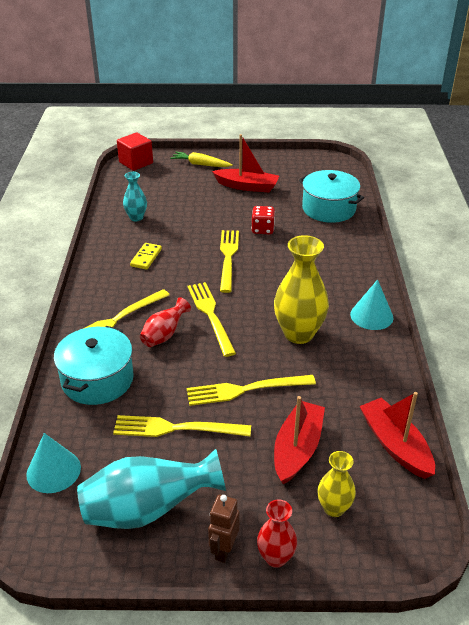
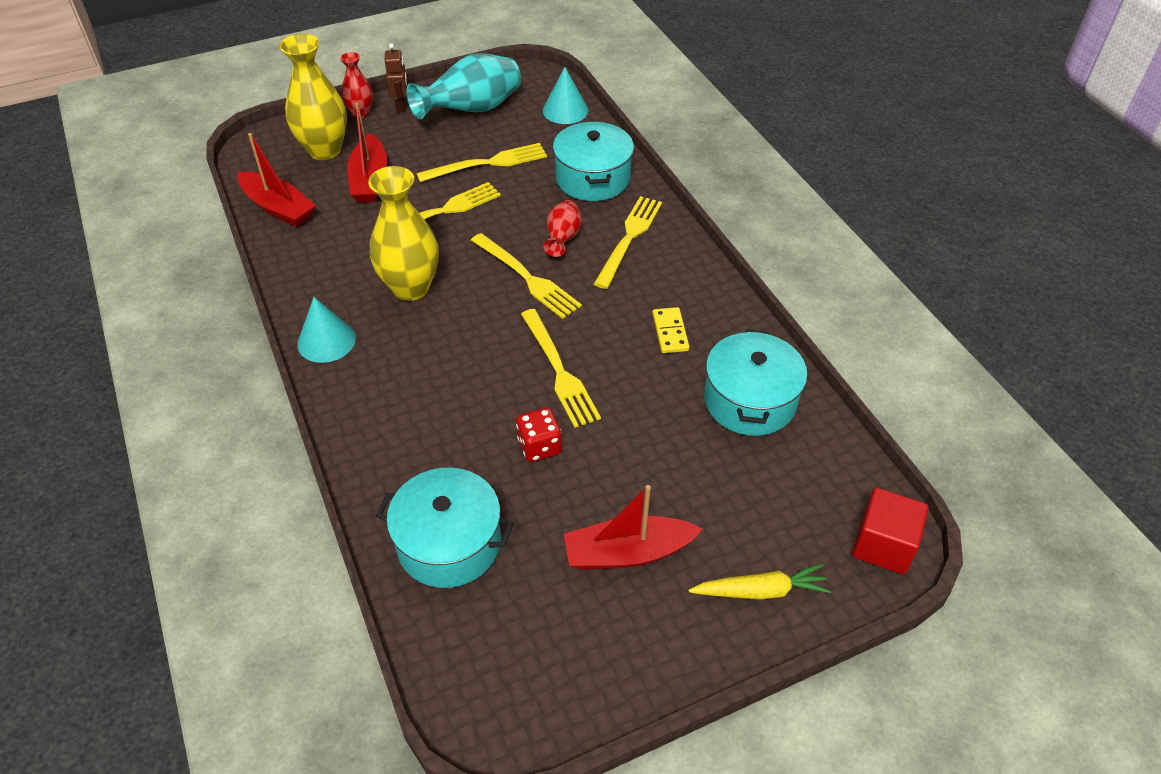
camera: 155 degrees right, 10 degrees up
(136, 217) = (750, 400): turquoise vase -> turquoise pot
(334, 508) = (324, 150): yellow vase -> yellow vase, size x1.82

